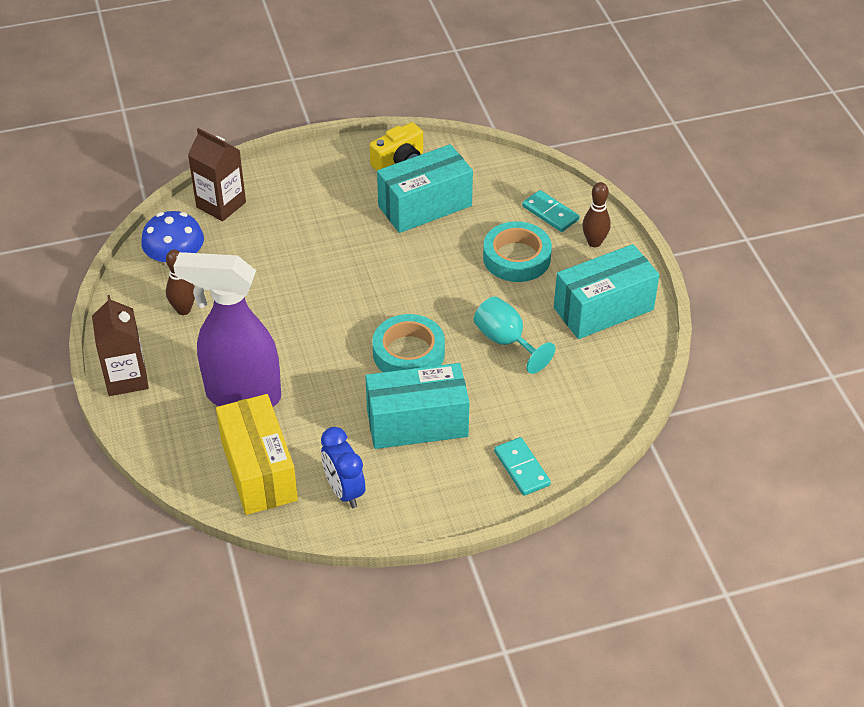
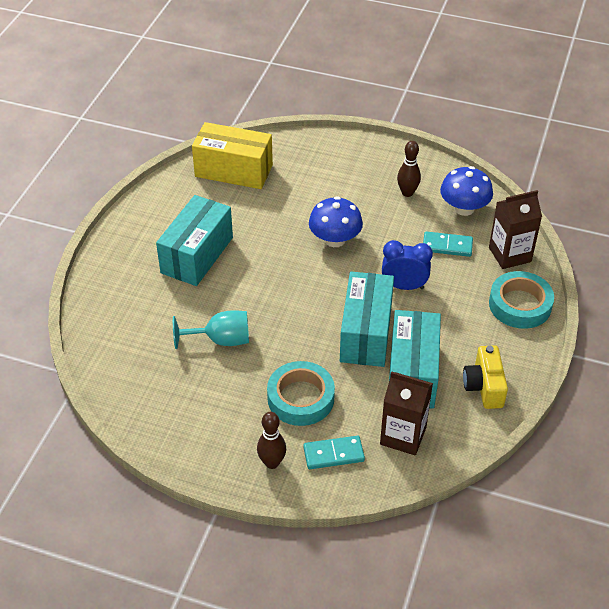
camera: 125 degrees right, 0 degrees up
(126, 378) = (365, 146): brown carton -> brown carton (403, 435)
(242, 395) = (302, 188): purple spray bottle -> none
(302, 330) = (335, 239): none -> blue mushroom
(344, 491) = (180, 198): blue clock -> blue clock (404, 286)
(408, 353) = (261, 282): turquoise tape -> turquoise tape (520, 305)
(522, 468) = (108, 285): turquoise domino -> turquoise domino (447, 246)
(603, 309) = (195, 419): turquoise box -> turquoise box (365, 333)

